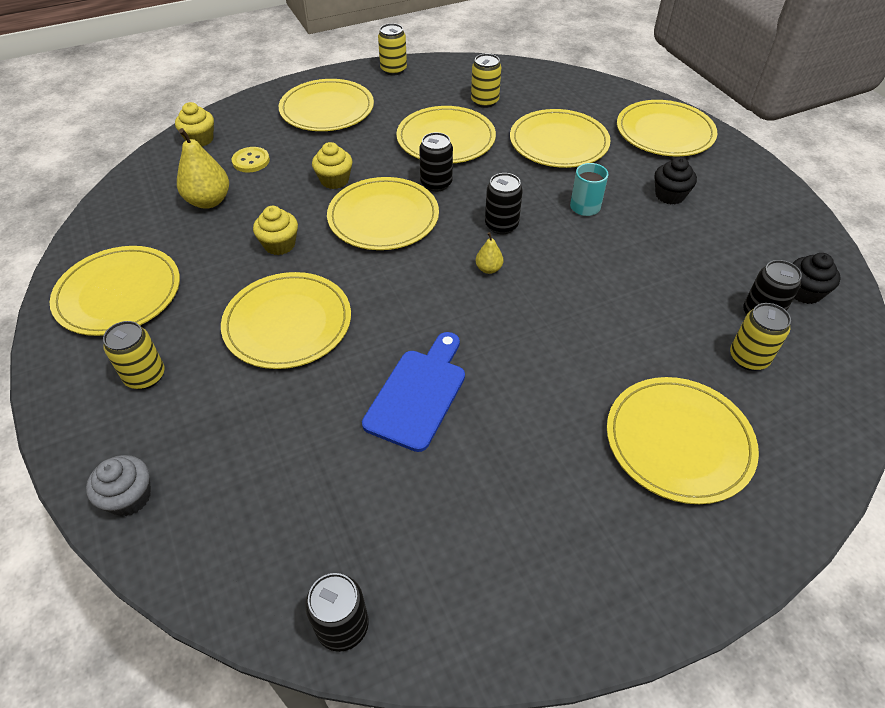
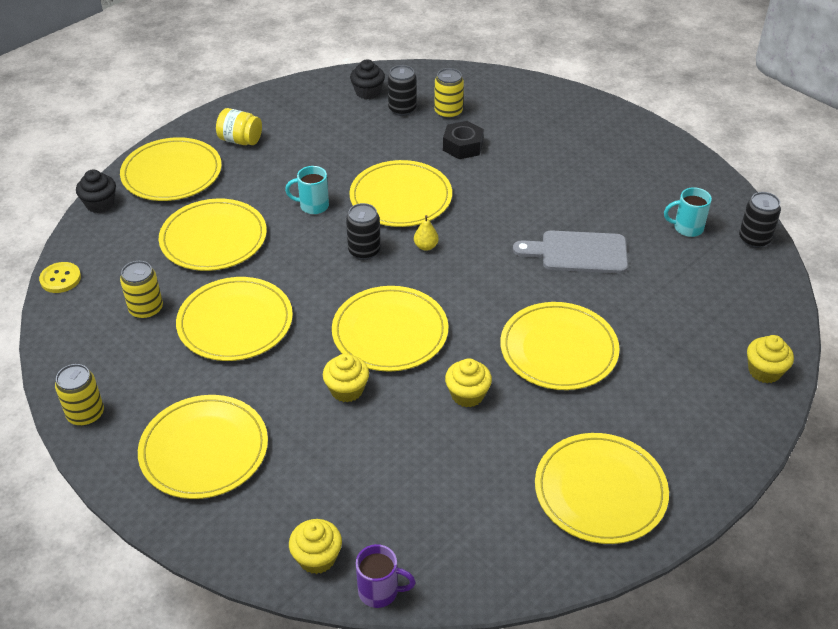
camera: 110 degrees left, 5 degrees down
(129, 497) = (764, 371): grey cupcake -> yellow cupcake
(145, 376) = (670, 417): yellow can -> none
(150, 159) = (380, 591): none -> purple mug
(208, 201) = (431, 486): yellow pear -> none
(251, 161) = (342, 480): yellow button -> yellow button (60, 279)
(407, 541) = (687, 228): none -> turquoise mug
(418, 394) = (578, 252): blue cutting board -> grey cutting board
(436, 183) = (319, 309): black can -> none
(666, 350) = (462, 146): none -> black nut
(669, 195) = (276, 161): black cupcake -> black cupcake (100, 204)
(678, 441) = (537, 134): yellow plate -> yellow plate (401, 197)
(712, 178) = (240, 140): none -> yellow jar

